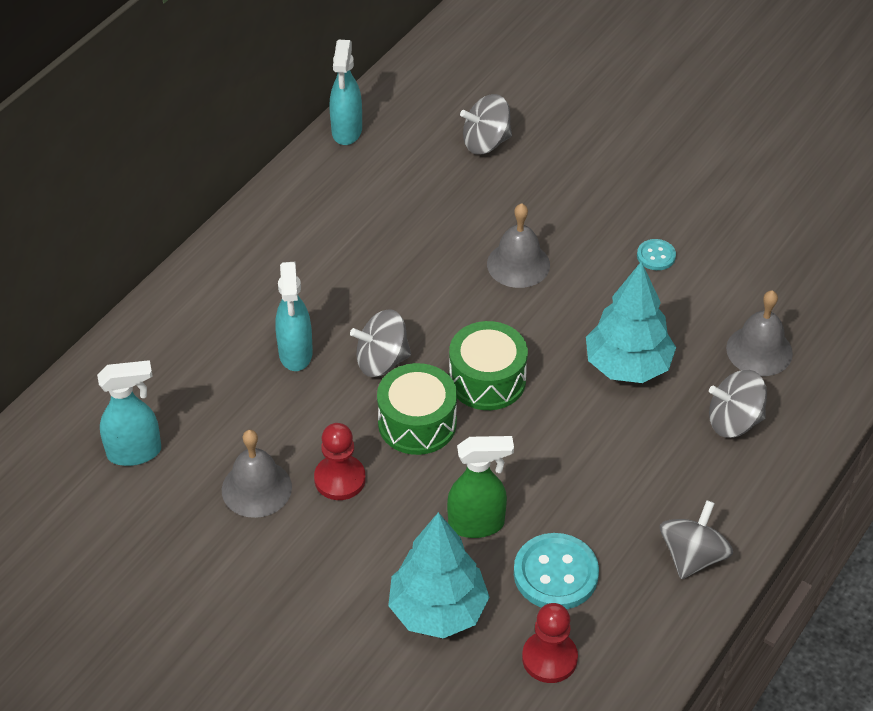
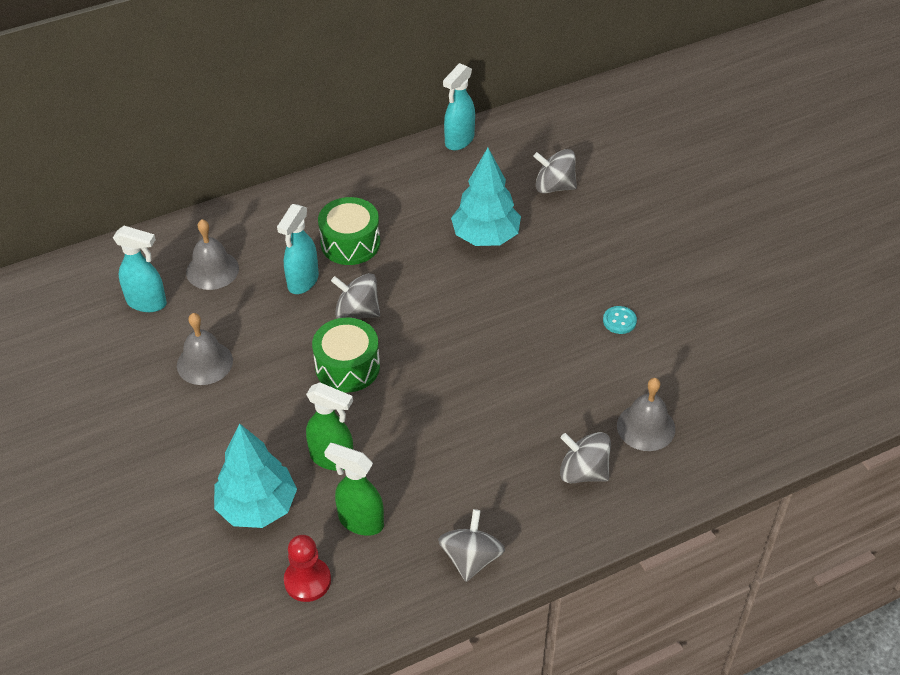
camera: 30 degrees right, 0 degrees up
(340, 479) = (264, 382): red pawn -> none
(487, 380) = (421, 358): green drum -> green drum (350, 243)
(518, 264) = (509, 284): grey bell -> grey bell (212, 270)
(555, 574) = (360, 521): turquoise button -> green spray bottle
(628, 366) = (533, 394): turquoise tree -> turquoise tree (486, 237)
(692, 556) = (471, 558): grey spinning top -> grey spinning top turned 45 degrees counterclockwise

